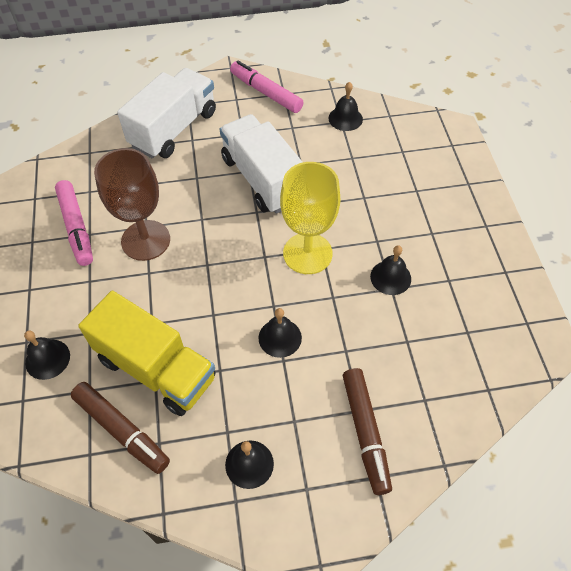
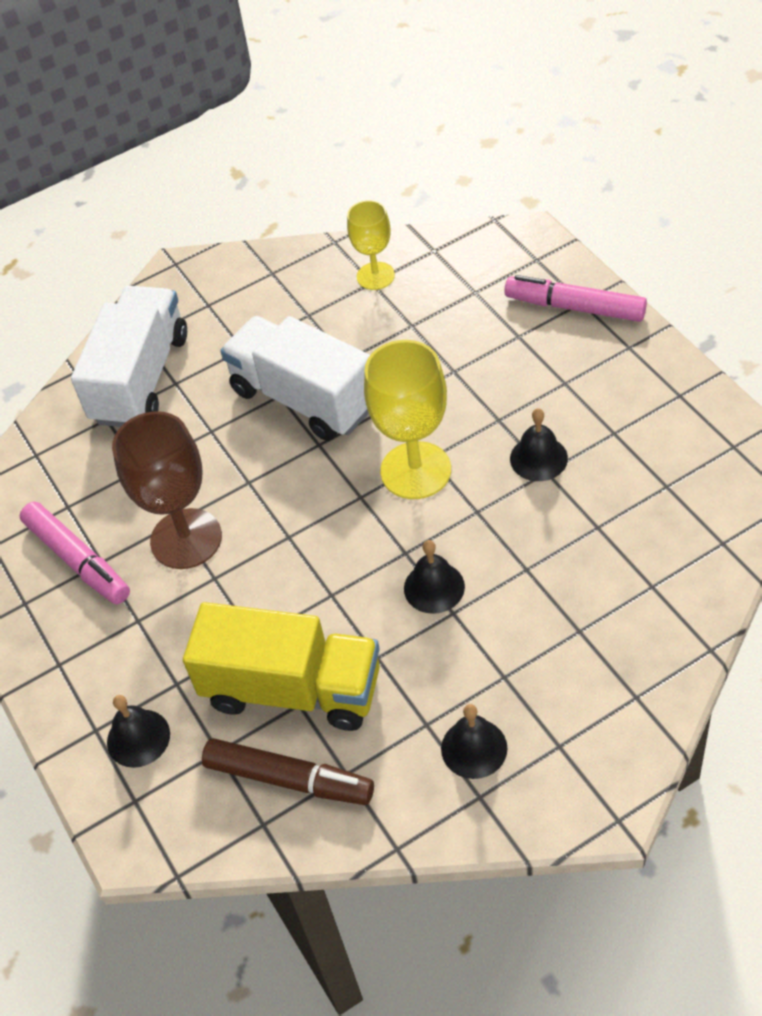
camera: 15 degrees left, 5 degrees down
(266, 92) = (245, 281): pink marker -> pink marker (575, 307)
(345, 118) = (375, 276): black bell -> yellow goblet
(365, 432) = (598, 653): brown marker -> none

